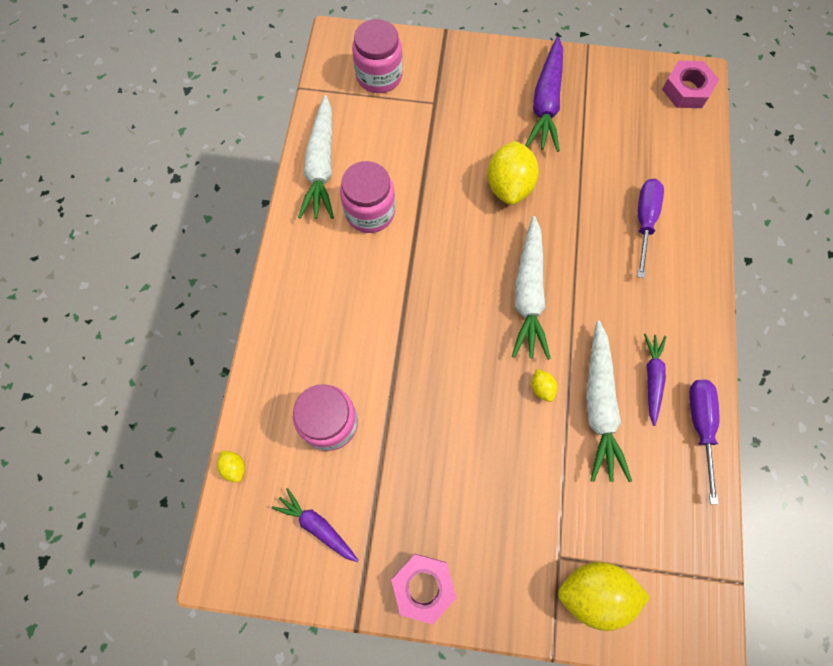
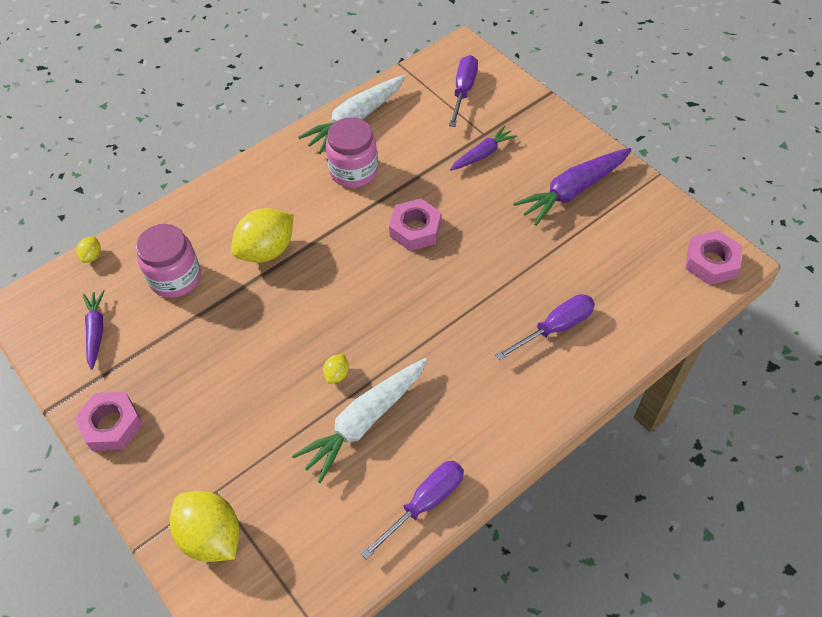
camera: 45 degrees right, 15 degrees down
(379, 76) = (463, 91): pink jar -> purple screwdriver
(470, 224) = (415, 229): none -> pink nut
(509, 186) = (474, 226): yellow lemon -> yellow lemon (266, 250)
(528, 294) = (402, 307): white carrot -> none
(652, 378) = (427, 438): purple carrot -> purple carrot (482, 154)

